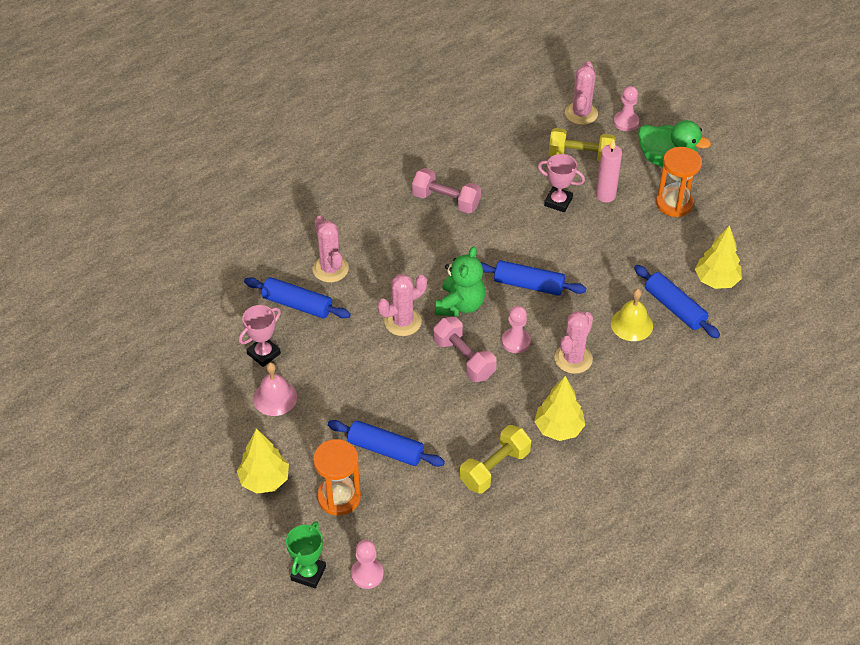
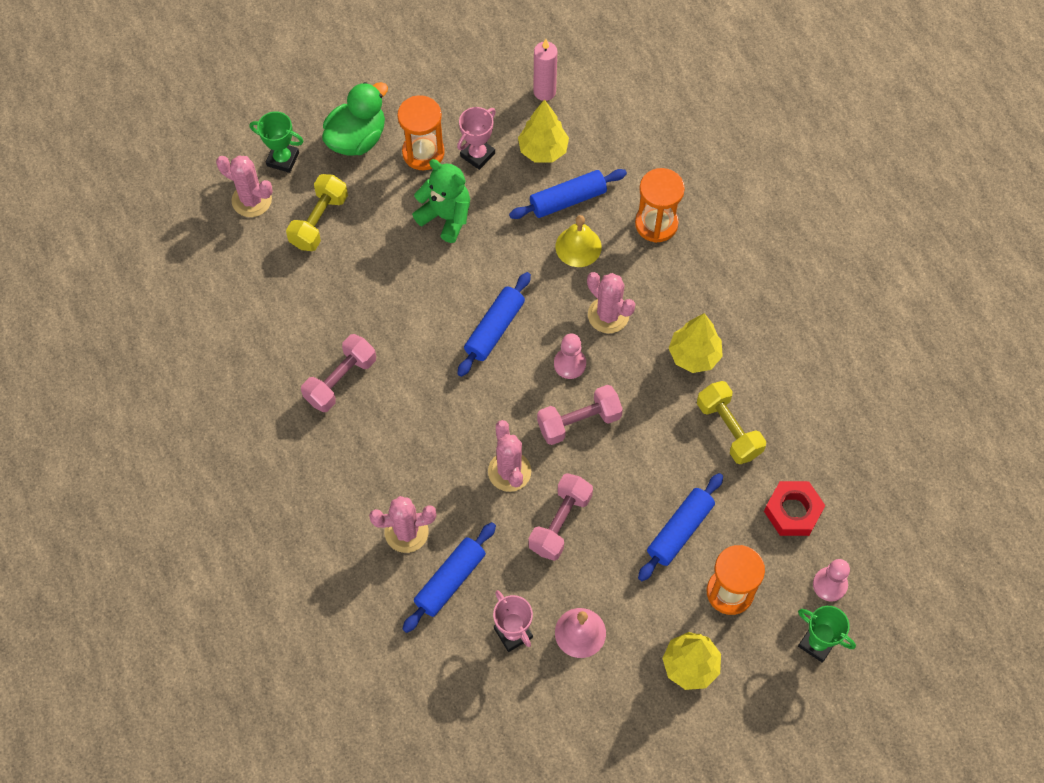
camera: 75 degrees left, 15 degrees up
(368, 364) = (560, 522): none -> pink dumbbell
(430, 532) = (793, 511): none -> red nut
(460, 305) = (502, 406): green teddy bear -> green teddy bear (446, 217)
(558, 202) = (382, 264): pink trophy -> pink trophy (477, 155)
(605, 195) = (388, 214): pink candle -> pink candle (544, 92)
(626, 122) = (283, 159): pink pawn -> green trophy
(680, 375) = (656, 224): none -> orange hourglass

